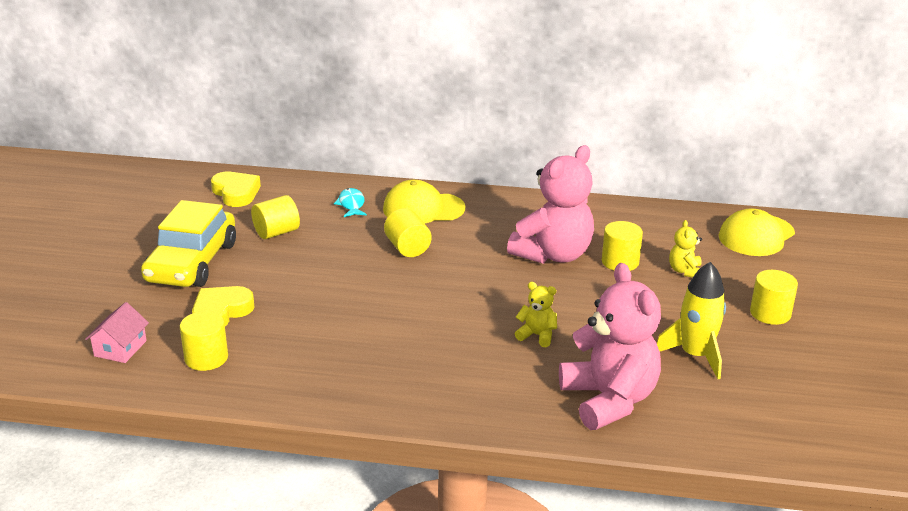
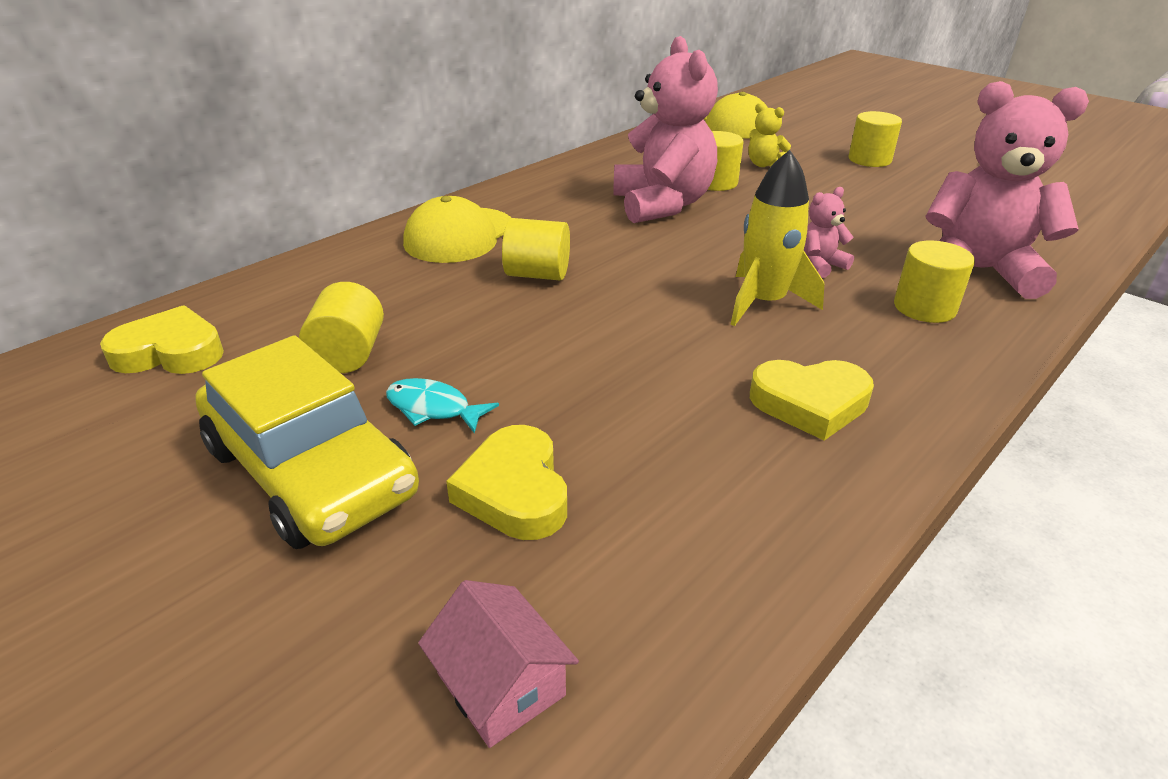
camera: 55 degrees left, 5 degrees up
(206, 358) = (647, 560): yellow cylinder -> yellow cylinder (924, 307)
(351, 204) = (371, 274): turquoise fish -> turquoise fish (433, 408)
(365, 370) = (810, 403): none -> yellow heart
(537, 335) = (820, 265): yellow teddy bear -> pink teddy bear
(695, 355) = (919, 208): yellow rocket -> yellow rocket (764, 302)

